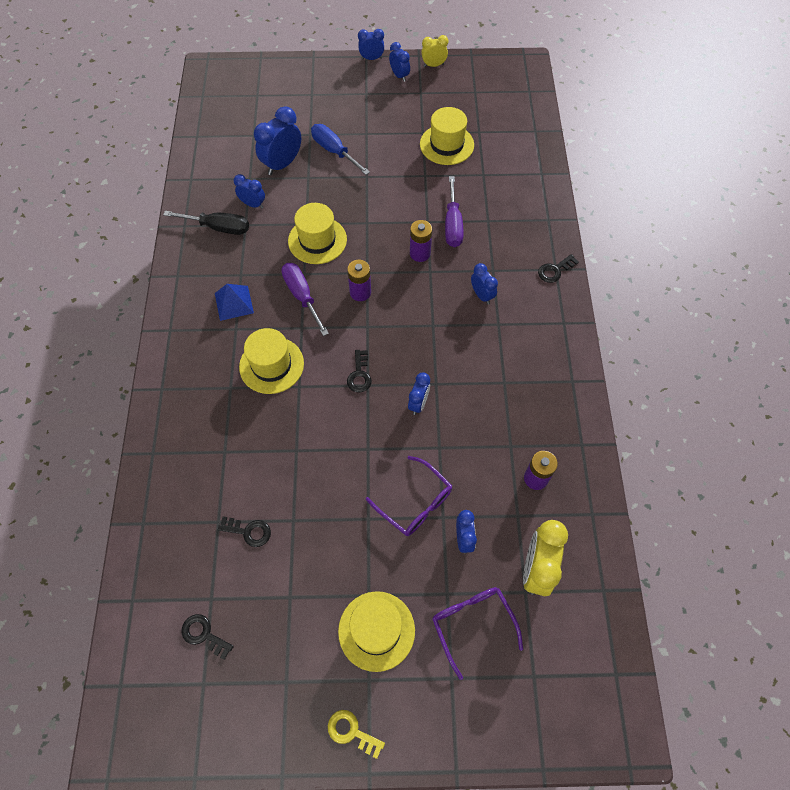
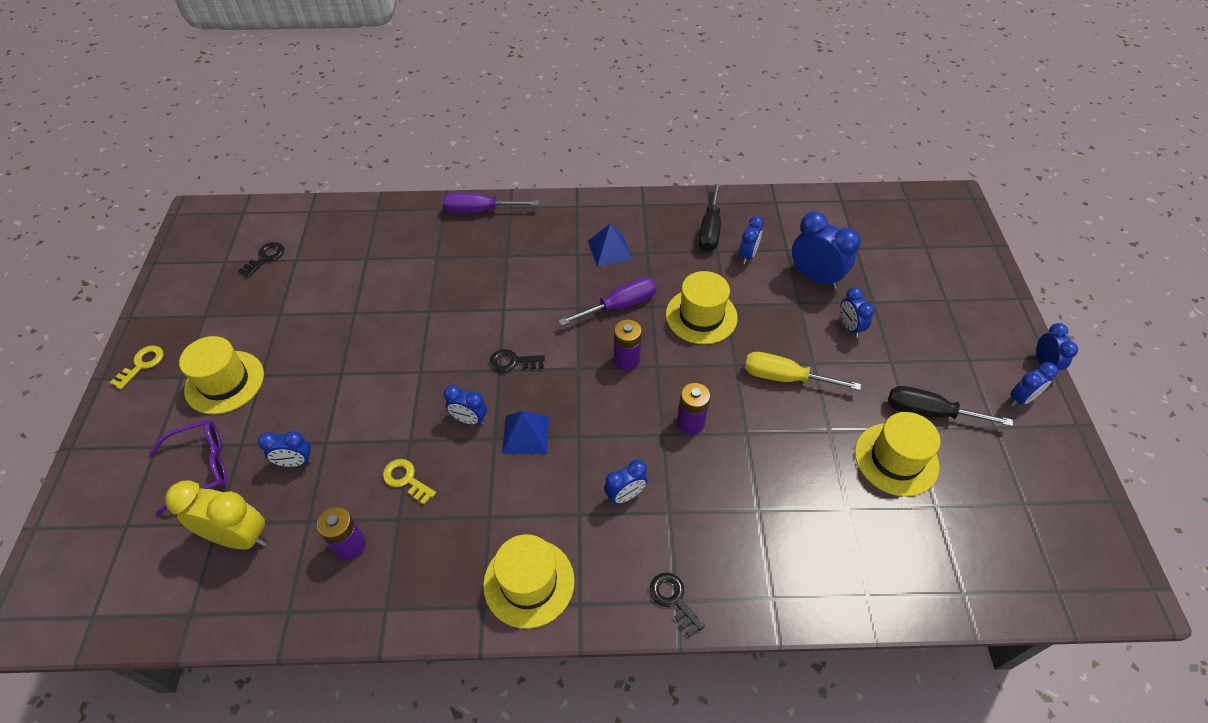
camera: 90 degrees right, 10 degrees down
(249, 531) = (351, 280): black key -> none
(271, 365) = (531, 285): yellow hat -> yellow hat (529, 582)
(334, 151) = (849, 327): blue screwdriver -> blue clock
(380, 194) = (785, 378): none -> yellow screwdriver
(410, 121) = (930, 412): none -> black screwdriver
(415, 503) = (348, 415): purple glasses -> none
(432, 361) = (525, 434): none -> blue pyramid
(433, 65) = (1063, 444): yellow clock -> none
(452, 224) = (745, 463): purple screwdriver -> purple screwdriver (480, 211)
(476, 445) = (406, 479): none -> yellow key

